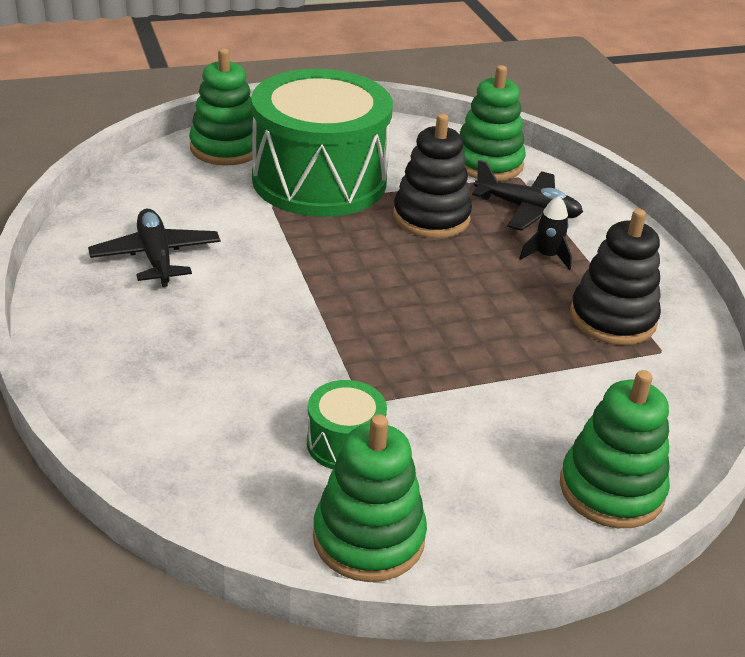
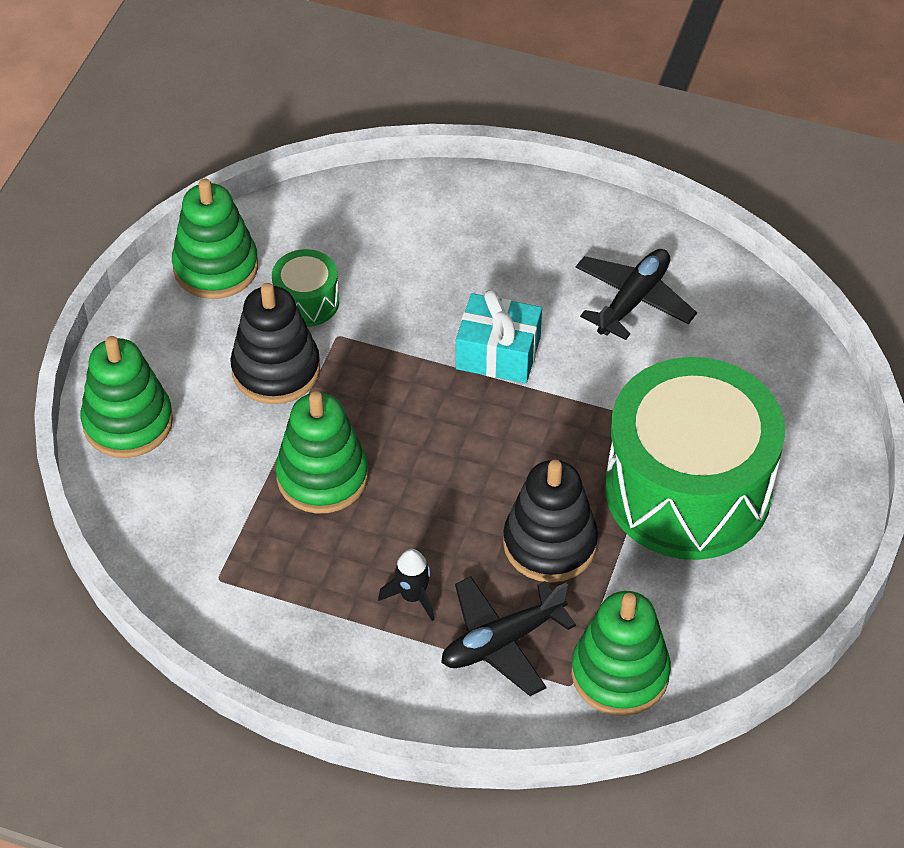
camera: 130 degrees right, 15 degrees up
(156, 257) = (633, 300): black plane -> black plane turned 75 degrees counterclockwise
(226, 148) = (810, 444): green stacking toy -> green stacking toy (322, 476)
(284, 303) = (498, 353): none -> turquoise gift
(612, 318) = (286, 576): black stacking toy -> black stacking toy (276, 370)

